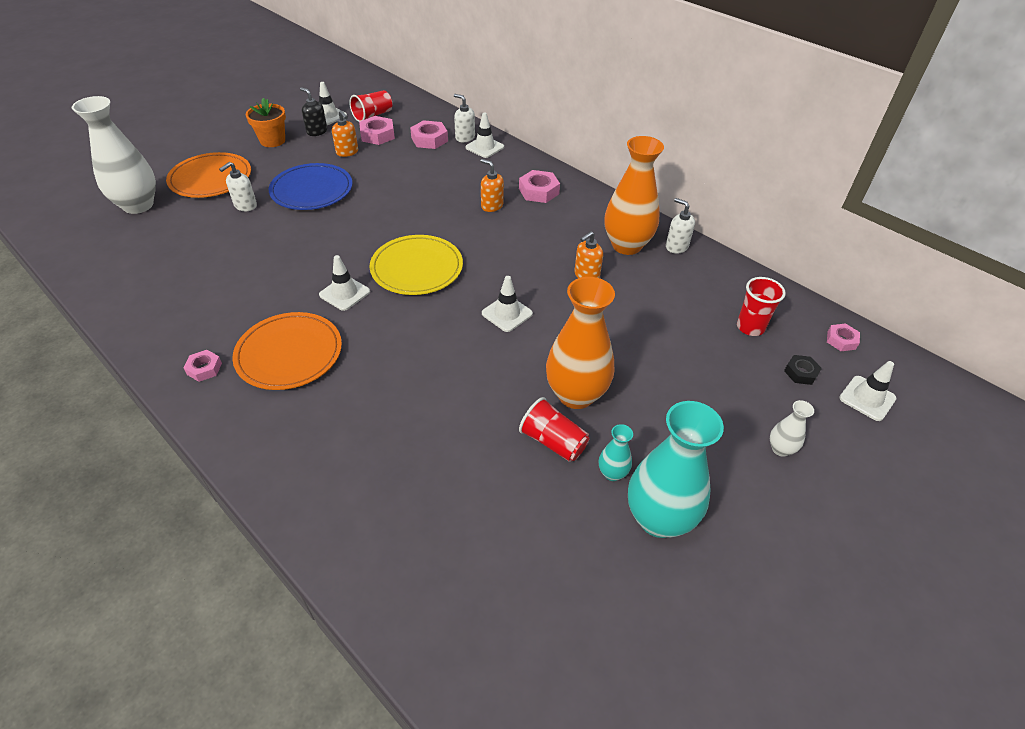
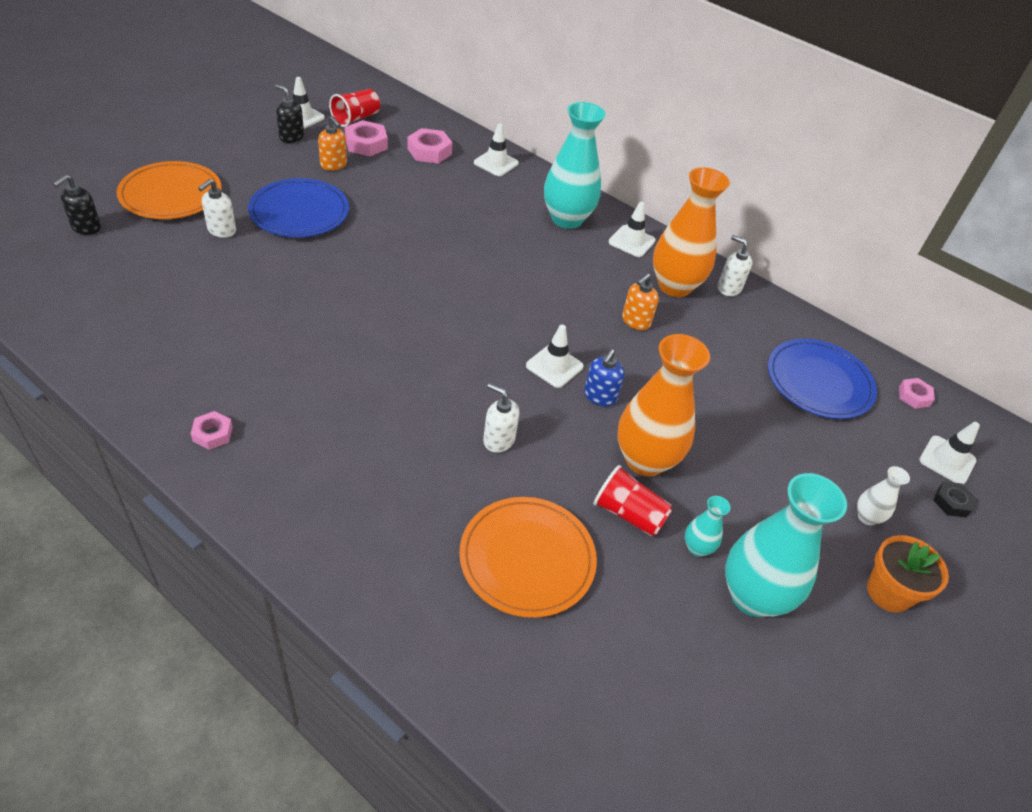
camera: 10 degrees left, 0 degrees up
(138, 205) = (86, 227): white vase -> black soap dispenser
(272, 141) = (239, 147): orange flower pot -> orange flower pot (888, 592)
(289, 353) = (311, 415): orange plate -> orange plate (527, 558)
(344, 293) = (363, 341): white traffic cone -> white traffic cone (631, 241)
(417, 268) = (442, 311): yellow plate -> none
(465, 137) = (471, 150): white soap dispenser -> white soap dispenser (498, 440)
(492, 206) = (516, 236): orange soap dispenser -> none
(538, 191) = (567, 219): pink nut -> turquoise vase
(543, 339) = (600, 396): none -> blue soap dispenser
(750, 327) = (819, 382): red cup -> blue plate
(801, 372) = (877, 432): black nut -> black nut (951, 502)

